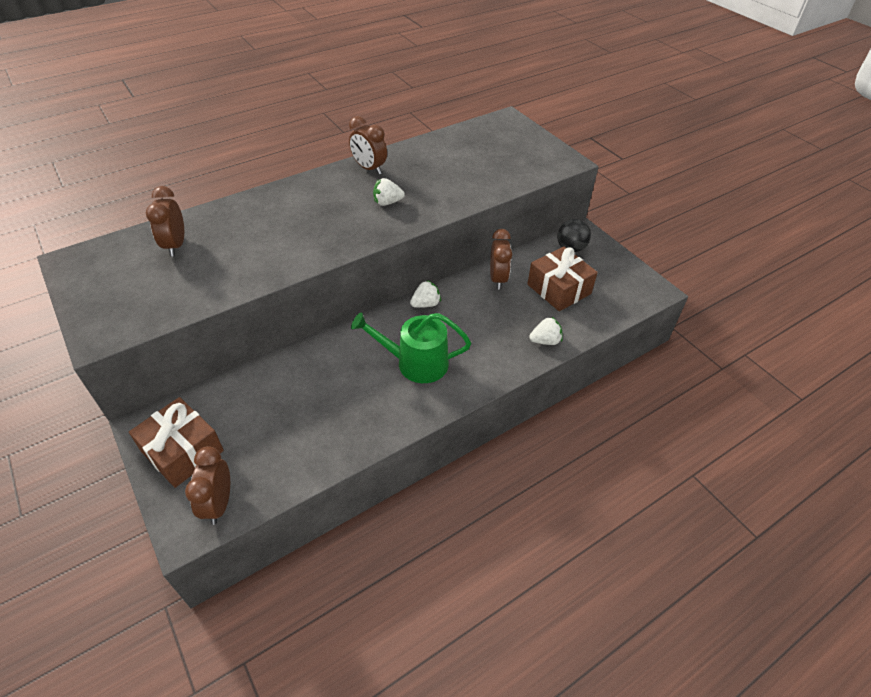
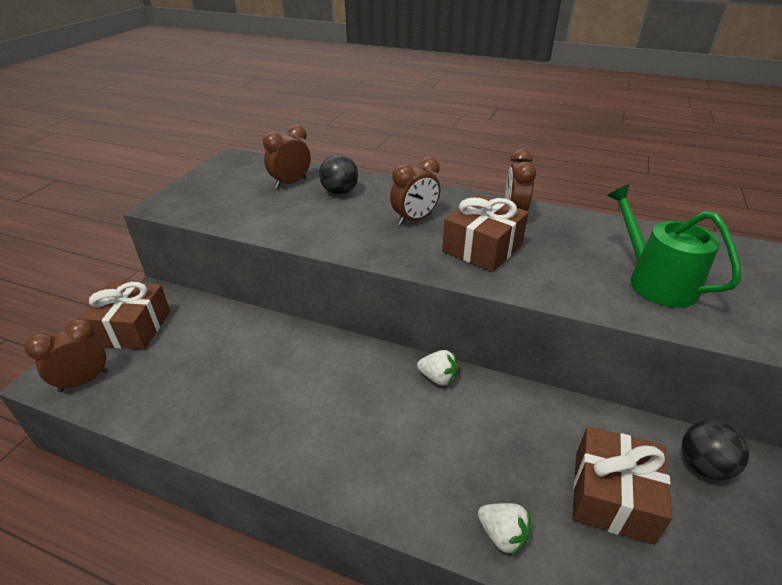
camera: 55 degrees right, 10 degrees down
(230, 227) = (339, 192): none -> black ball
(387, 202) = (482, 248): white strawberry -> brown gift
(416, 363) = (346, 419): green watering can -> green watering can (655, 281)
(498, 279) = (548, 418): brown clock -> brown clock (414, 219)

